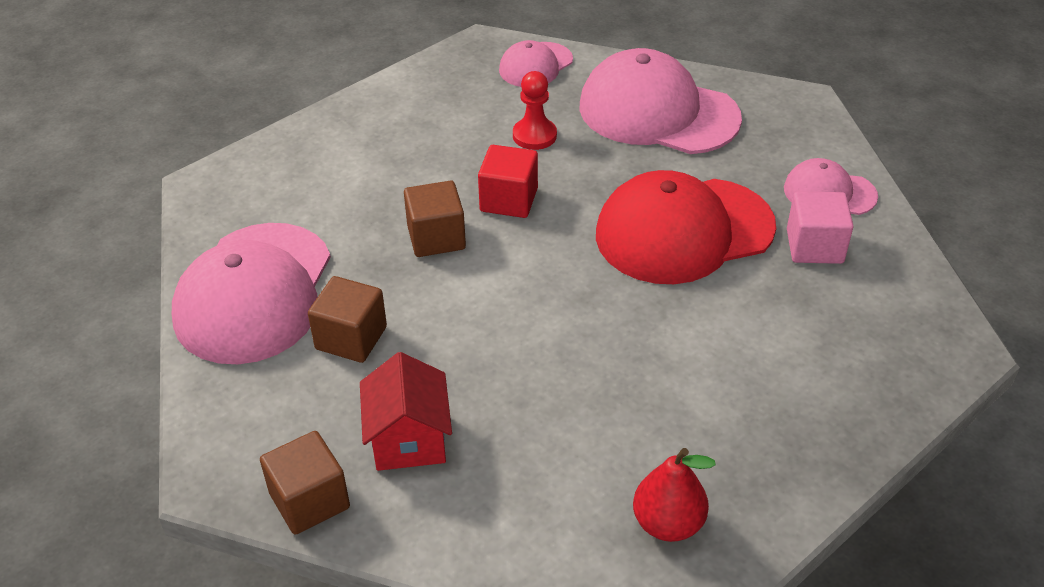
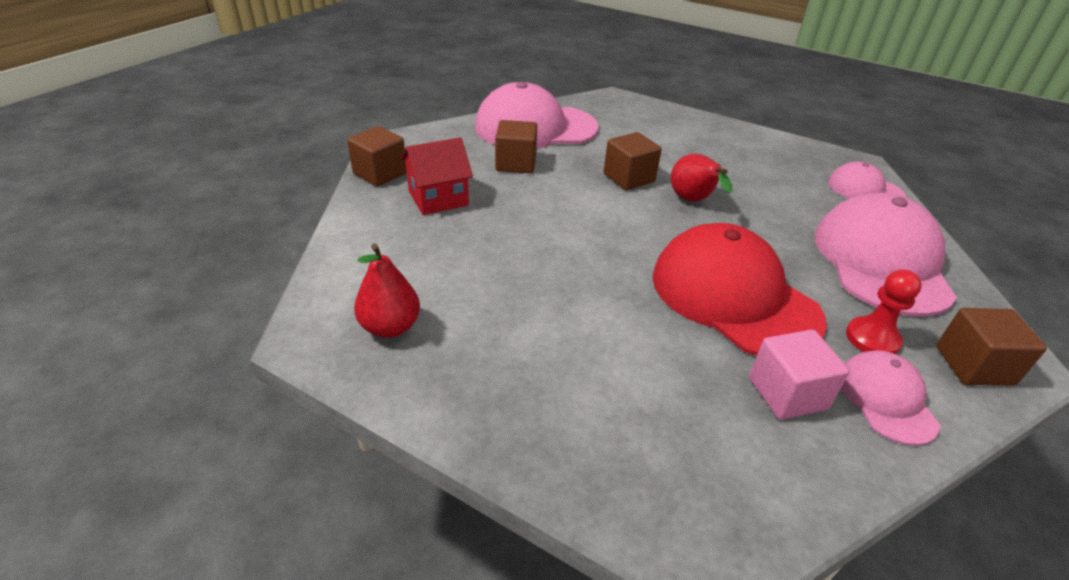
camera: 70 degrees right, 5 degrees down
(509, 200) = (693, 201): red cube -> red pear
(534, 135) = (778, 201): red pawn -> red pawn (872, 338)
(801, 127) = (973, 365): none -> brown cube

